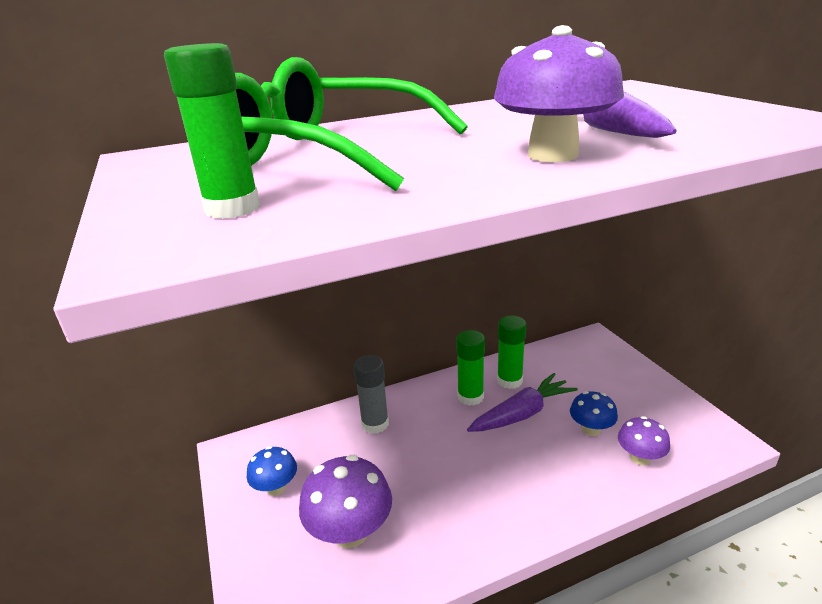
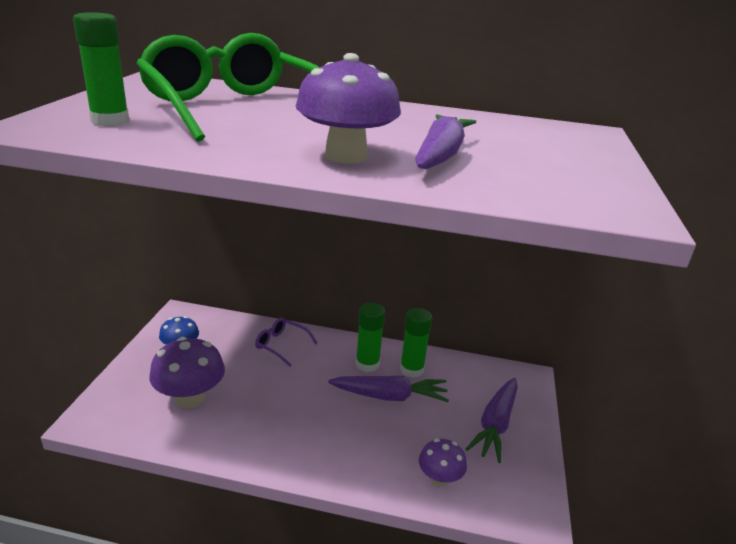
camera: 30 degrees right, 0 degrees up
(375, 424) = (281, 345): grey glue stick -> purple glasses
(591, 429) = (428, 437): blue mushroom -> none
(620, 389) = (495, 425): none -> purple carrot

